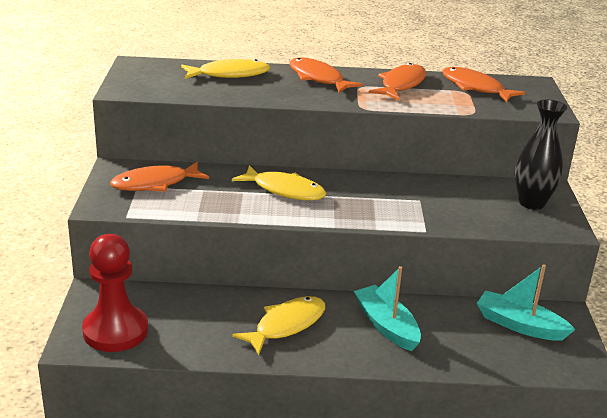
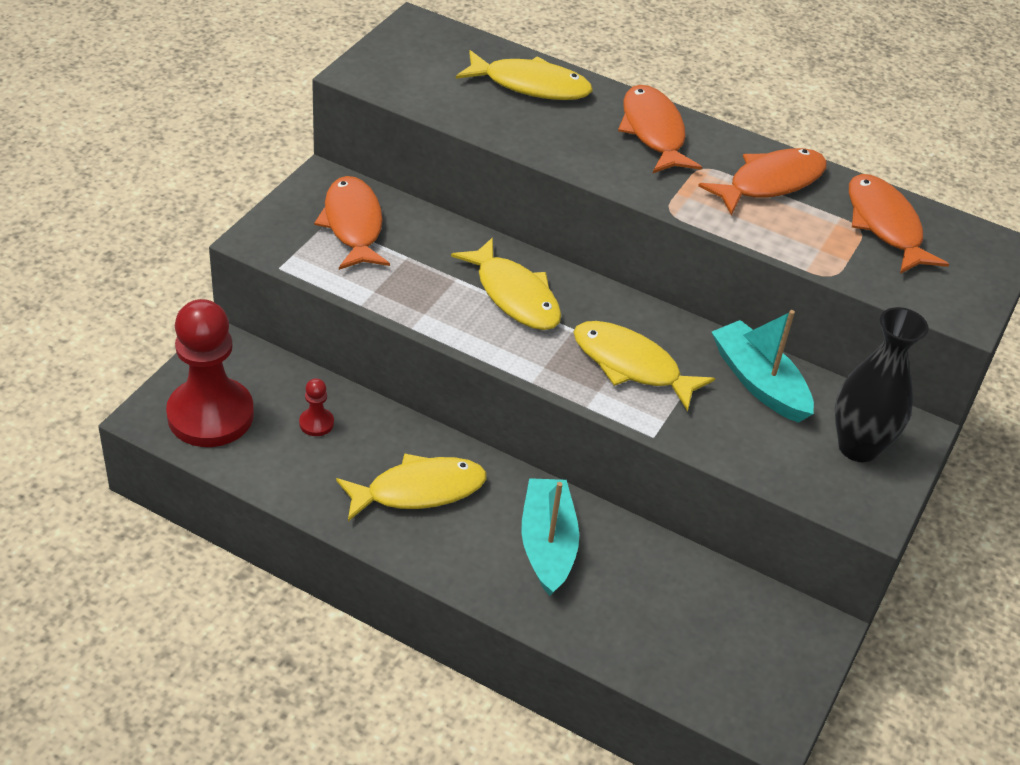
camera: 25 degrees right, 15 degrees up
(155, 183) = (353, 225): orange fish -> orange fish turned 75 degrees clockwise
(191, 312) = (316, 423): none -> red pawn
(381, 203) = (631, 365): none -> yellow fish
(519, 325) = (733, 620): turquoise boat -> turquoise boat (759, 382)

